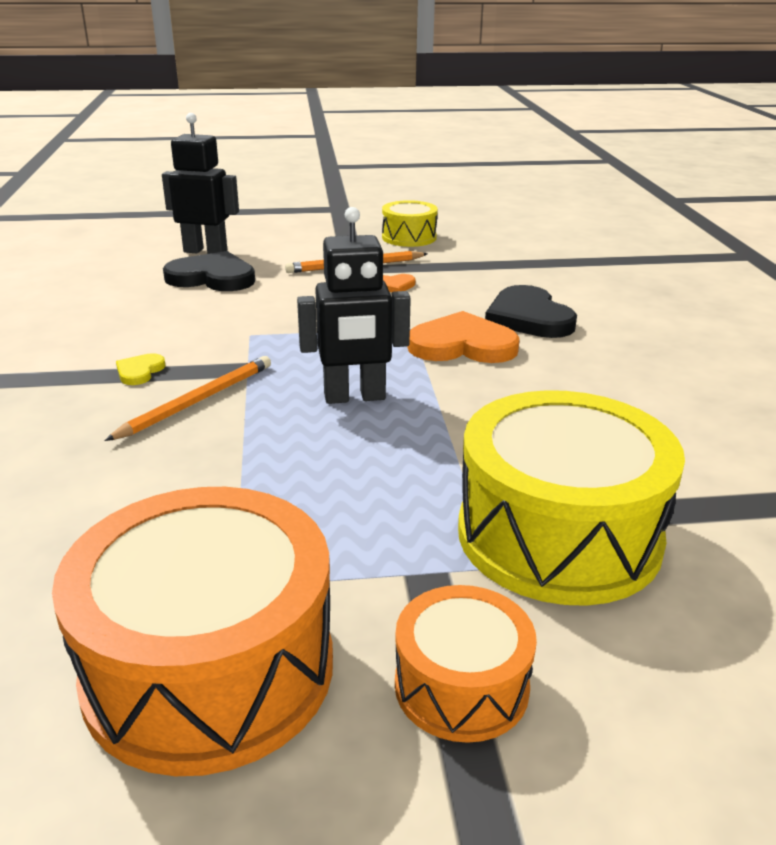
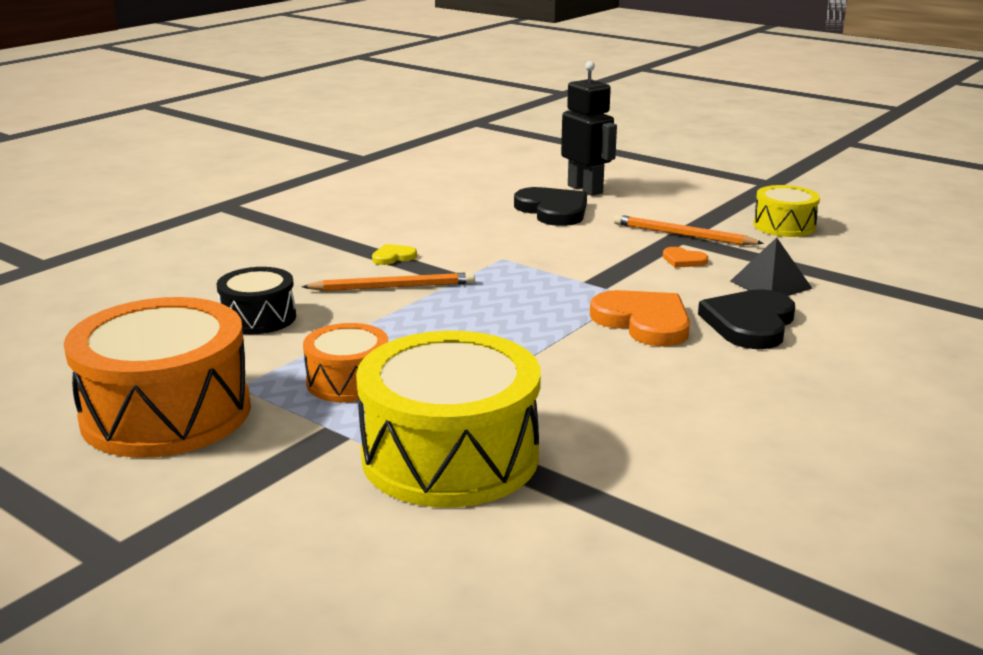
camera: 45 degrees right, 5 degrees down
(108, 497) = (258, 318): none -> black drum
(354, 397) = (491, 324): black robot -> none
(461, 686) = (250, 485): orange drum -> orange drum (348, 381)
(485, 284) = (771, 284): none -> black pyramid

